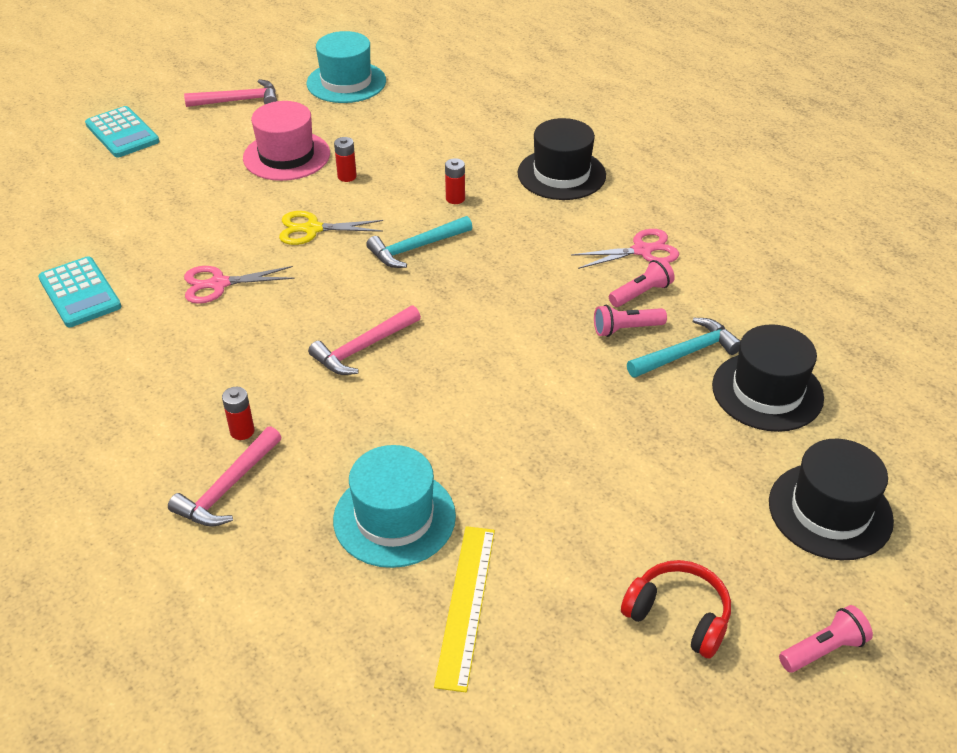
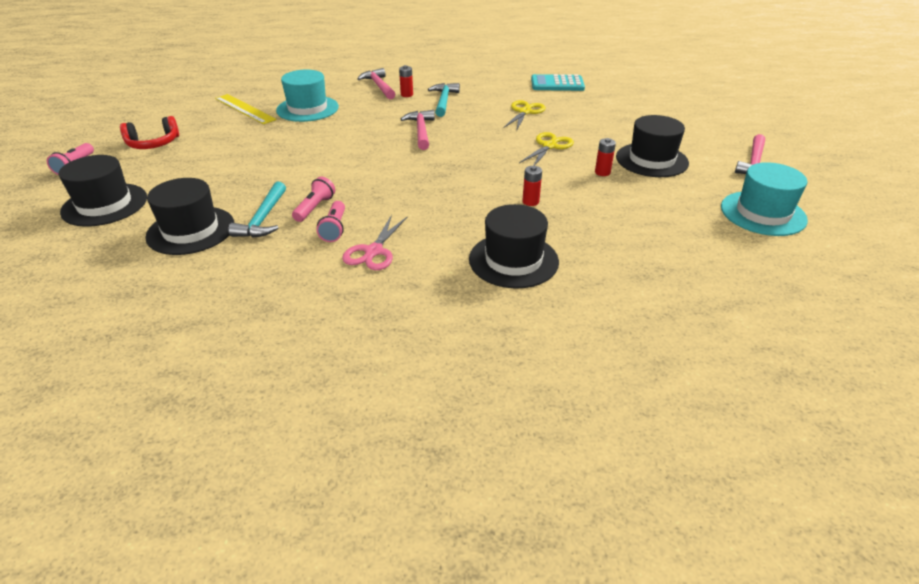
camera: 125 degrees right, 5 degrees down
(122, 133) = (728, 119): turquoise calculator -> none
(219, 284) = (524, 112): pink scissors -> yellow scissors
(286, 156) = (651, 160): pink hat -> black hat
(416, 248) = (489, 170): turquoise hammer -> turquoise hammer (443, 101)

